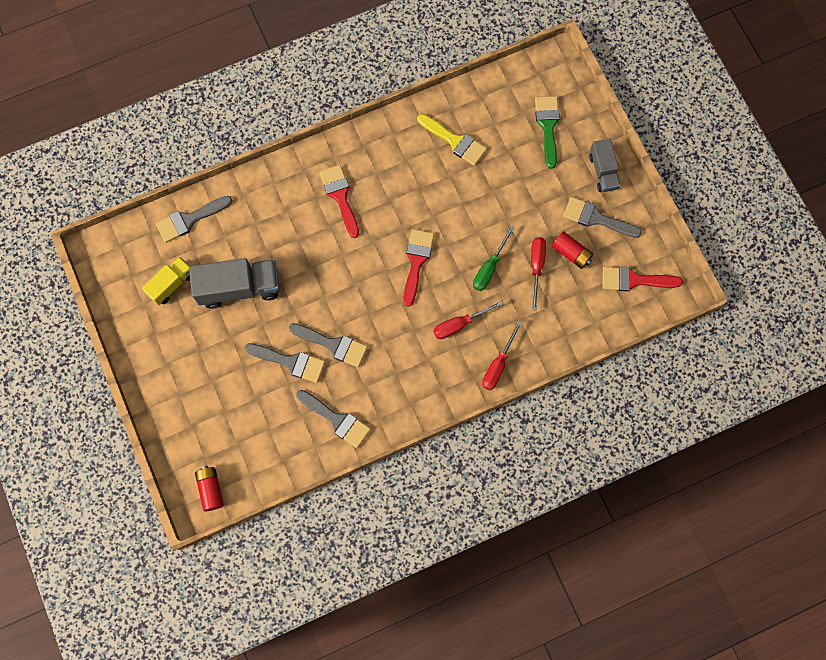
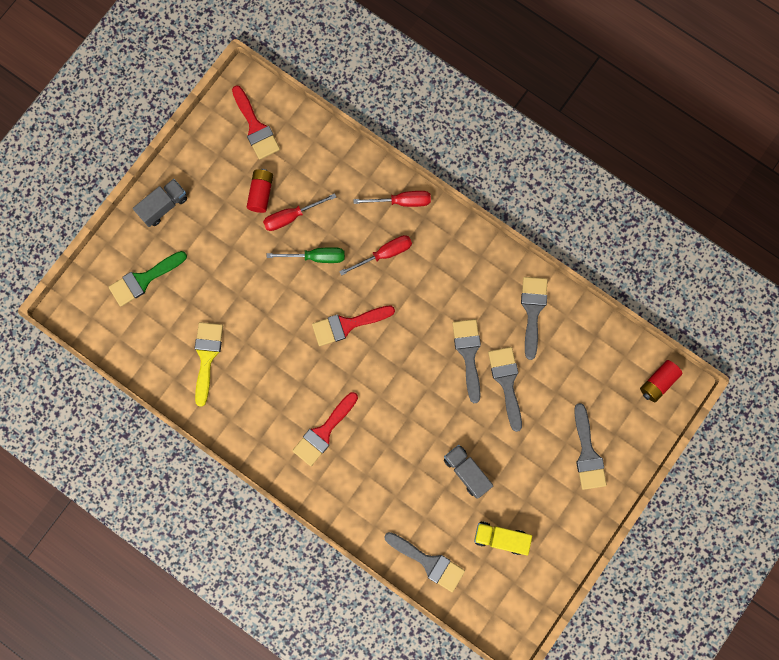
camera: 120 degrees left, 5 degrees up
(239, 288) = (466, 472): grey truck -> grey truck, size x0.60
(459, 324) = (384, 254): red screwdriver -> red screwdriver turned 60 degrees counterclockwise
(596, 218) = (214, 189): grey brush -> grey brush (587, 453)

